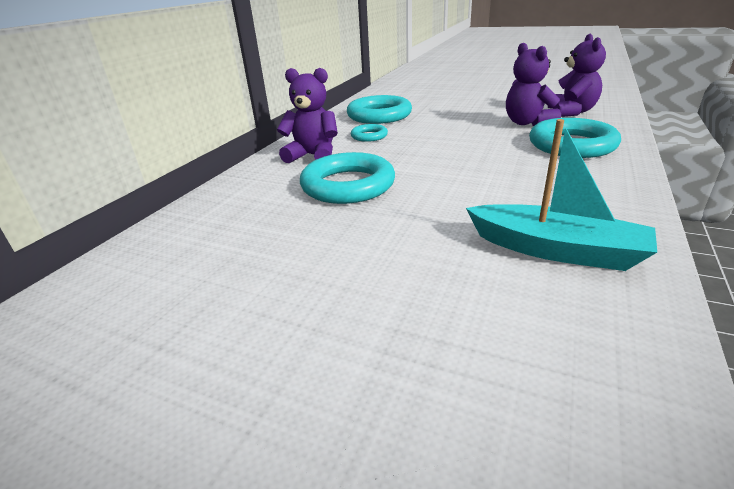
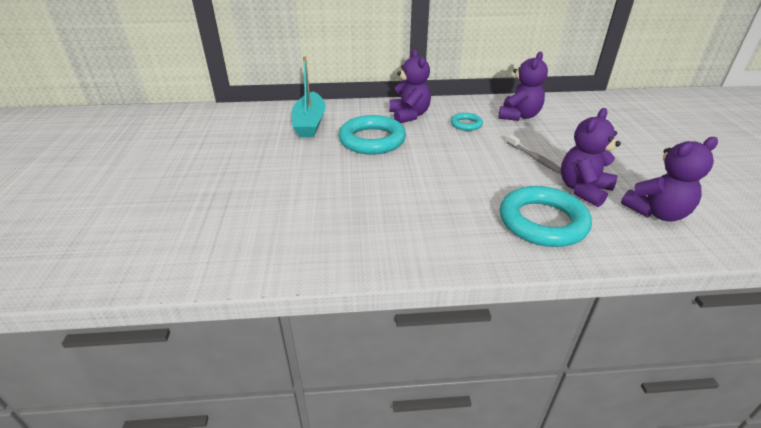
camera: 60 degrees right, 5 degrees up
(379, 115) = (519, 116): turquoise ring -> purple teddy bear
(464, 126) = (535, 158): none -> grey toothbrush
(556, 250) = (329, 231): turquoise boat -> turquoise boat (310, 123)

